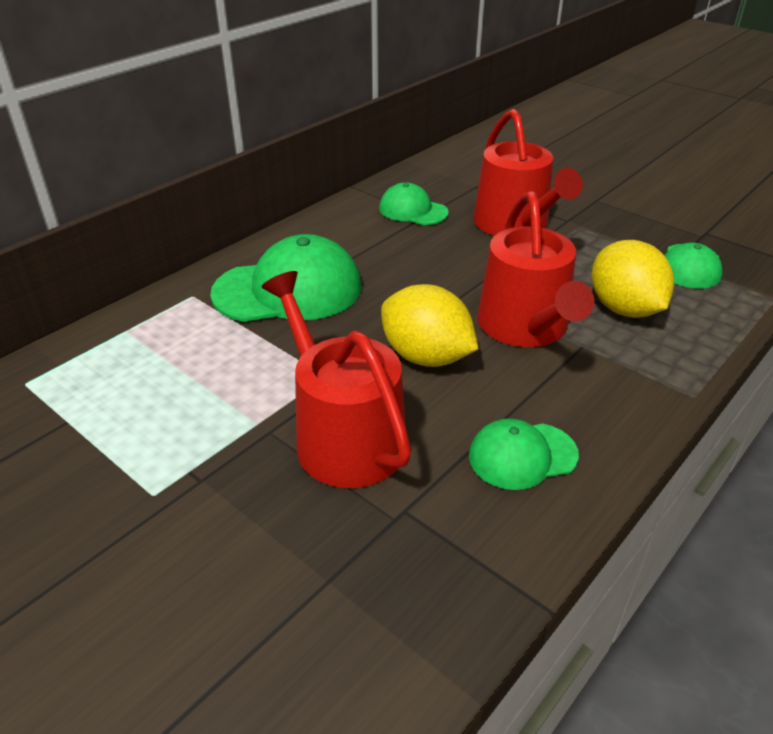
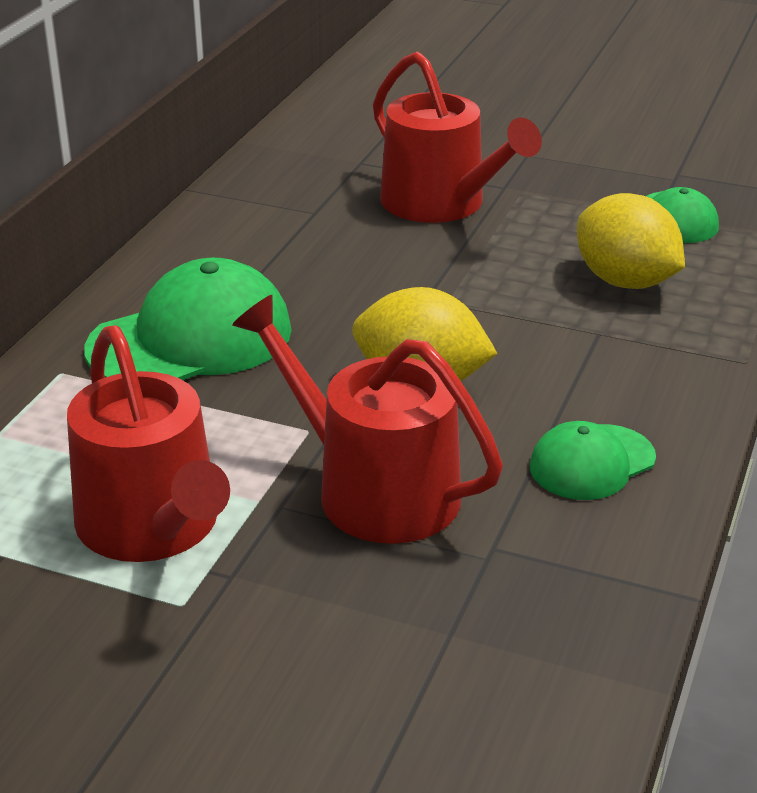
camera: 20 degrees left, 5 degrees down
(413, 210) = (295, 208): green cap -> none
(526, 327) = (522, 325): red watering can -> red watering can (154, 527)

